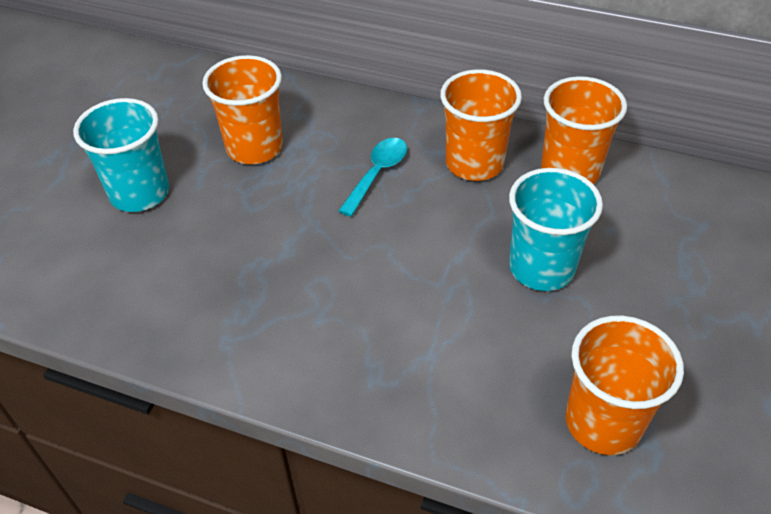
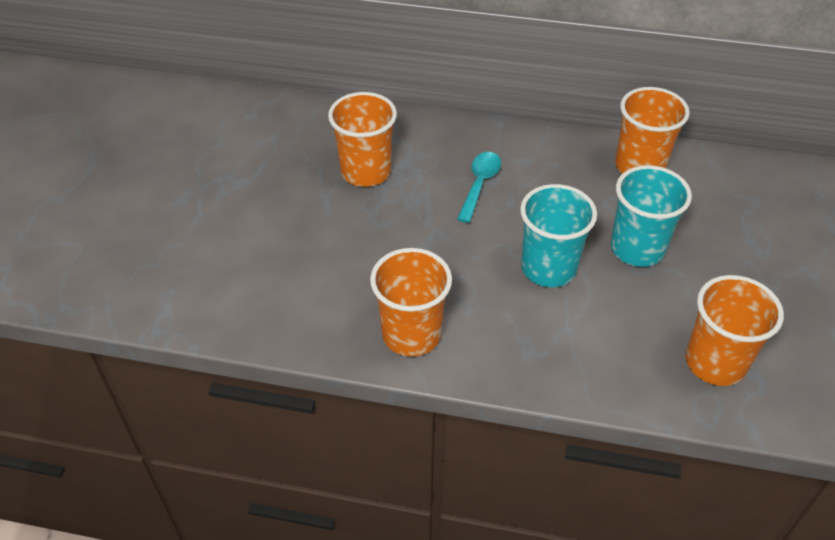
camera: 10 degrees left, 0 degrees up
(139, 193) = (277, 221): turquoise cup -> turquoise cup (548, 268)
(474, 163) = (559, 167): orange cup -> orange cup (411, 334)

